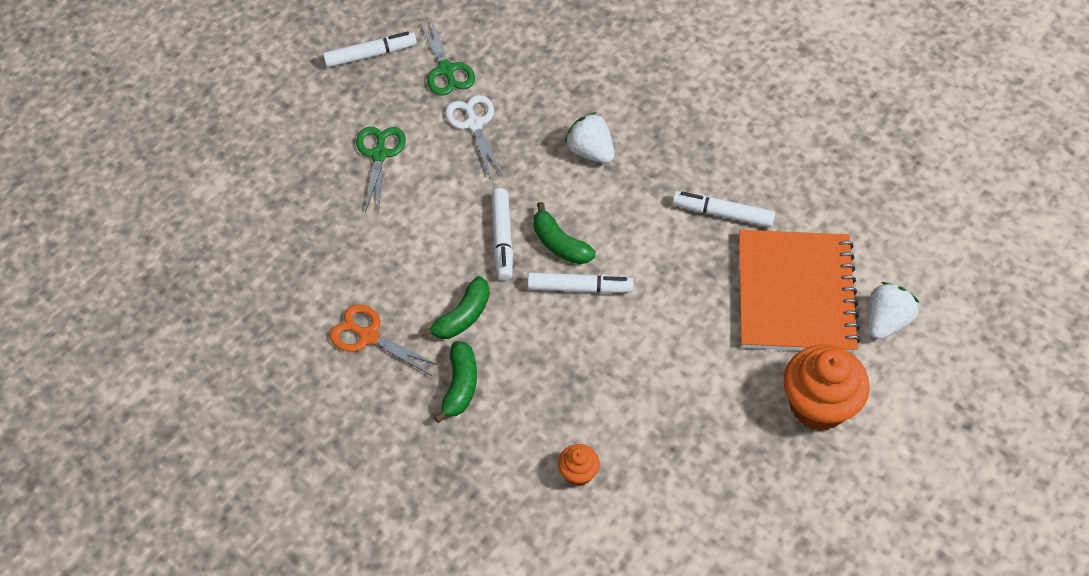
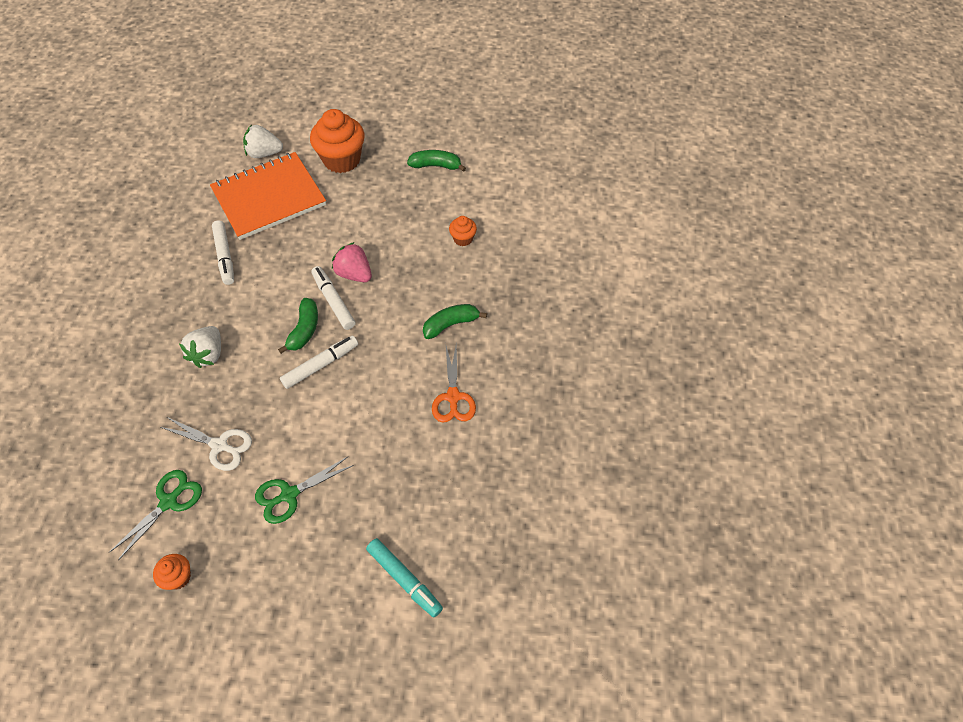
camera: 125 degrees left, 0 degrees up
(228, 202) = (404, 579): none -> turquoise marker
(370, 54) = (178, 577): white marker -> orange cupcake
(463, 316) = (399, 352): green banana -> green banana (436, 166)
(474, 124) = (220, 445): white scissors -> white scissors turned 105 degrees counterclockwise
(606, 326) = (354, 274): none -> pink strawberry

